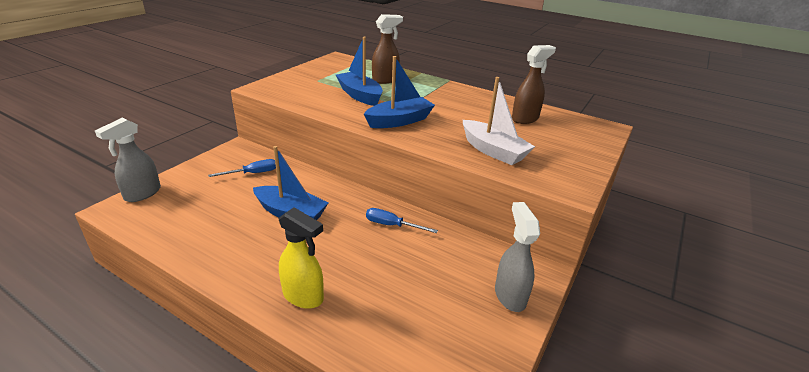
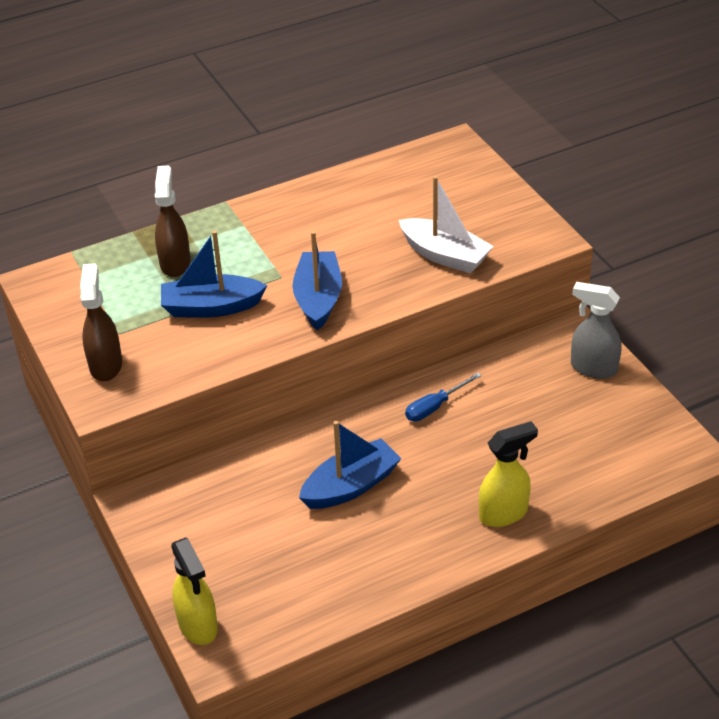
camera: 55 degrees left, 10 degrees up
(142, 194) = (198, 626): grey spray bottle -> yellow spray bottle
(252, 173) = (226, 501): blue screwdriver -> none
(493, 151) = (445, 255): white boat -> white boat turned 45 degrees clockwise
(525, 119) = (391, 193): brown spray bottle -> brown spray bottle (106, 365)

